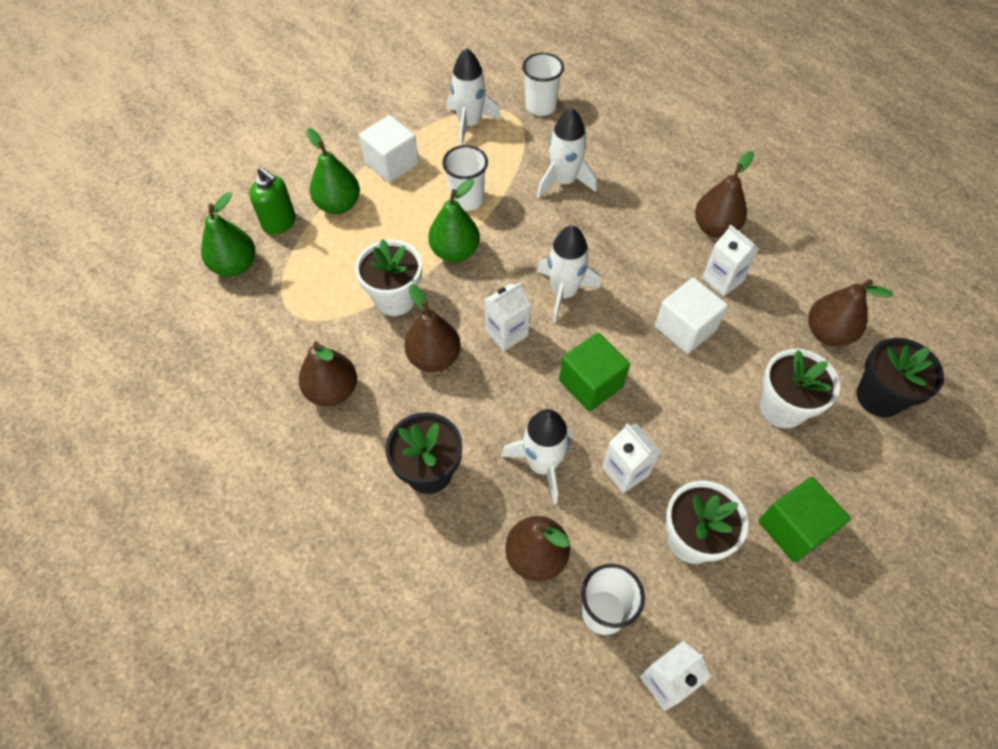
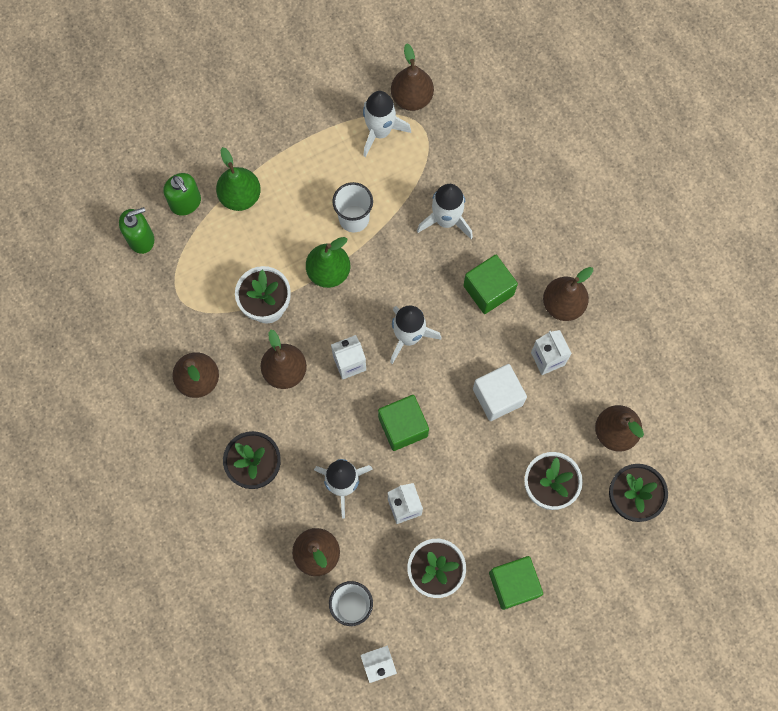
camera: 15 degrees right, 15 degrees up
(235, 265) = (141, 239): green pear -> green soap dispenser
(391, 164) = (297, 161): white cube -> none
(492, 93) = (411, 98): none -> brown pear
(540, 106) = (452, 126): white cup -> none
(632, 232) = (488, 290): none -> green cube

